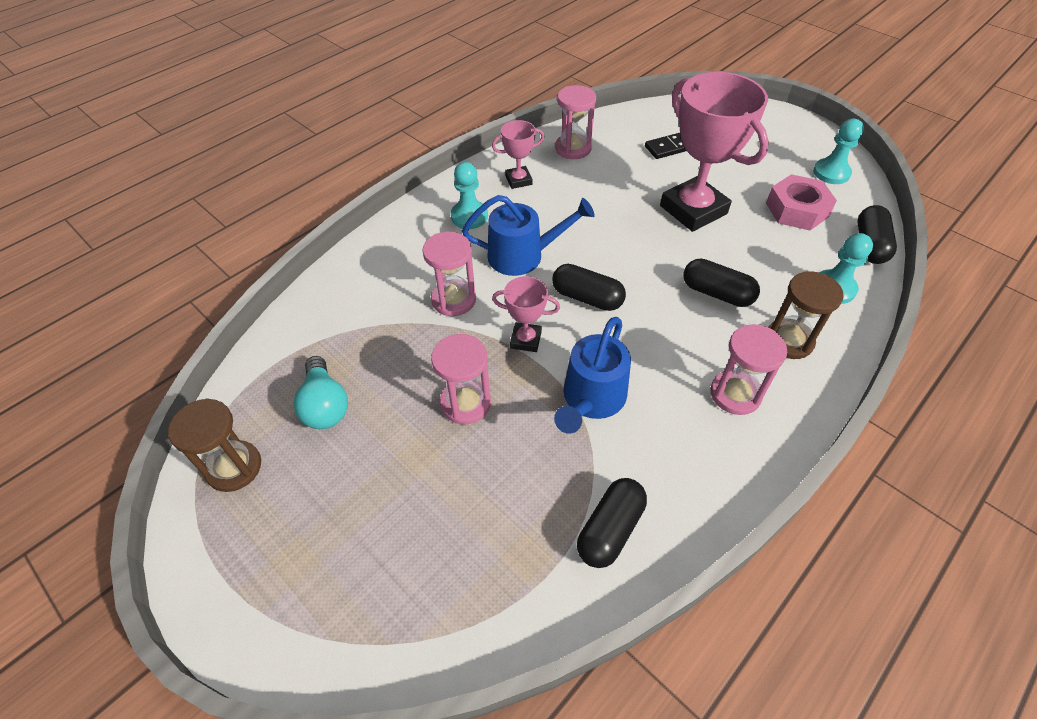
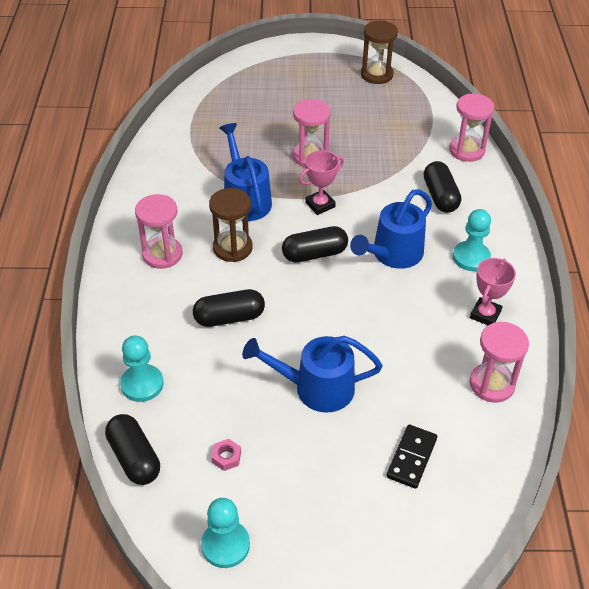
camera: 135 degrees right, 5 degrees down
(325, 405) = (377, 114): turquoise light bulb -> none
(453, 300) = (393, 198): pink hourglass -> pink hourglass (466, 150)
(610, 529) = (177, 154): black capsule -> black capsule (440, 196)
(693, 210) = (316, 388): pink trophy -> blue watering can
(789, 341) = (150, 313): brown hourglass -> brown hourglass (232, 248)
(797, 210) = (226, 457): pink nut -> pink nut, size x0.42

